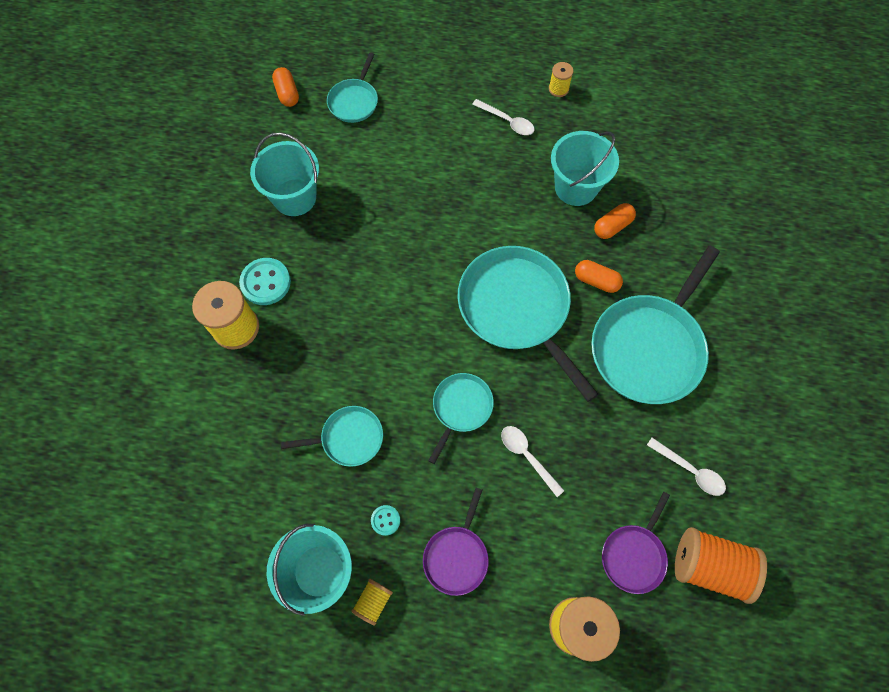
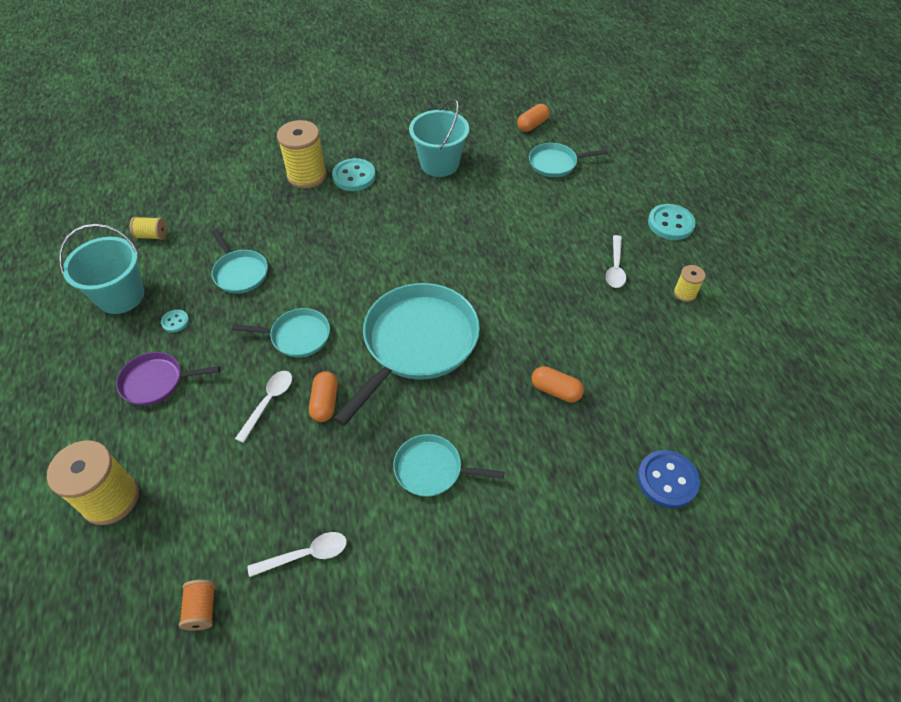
camera: 65 degrees right, 15 degrees down
(373, 601) = (103, 339): yellow spool -> yellow spool (152, 235)
(479, 57) = (670, 223): none -> turquoise button
(576, 187) = (580, 345): turquoise bucket -> none
(596, 281) = (483, 397): orange capsule -> orange capsule (325, 402)
(634, 555) = (195, 528): purple pan -> none
(649, 347) = (432, 469): turquoise pan -> turquoise pan, size x0.51
(690, 470) = (306, 555): white spoon -> white spoon turned 120 degrees counterclockwise
(709, 566) = (202, 609): orange spool -> orange spool, size x0.50
(718, 193) = (667, 480): none -> blue button

